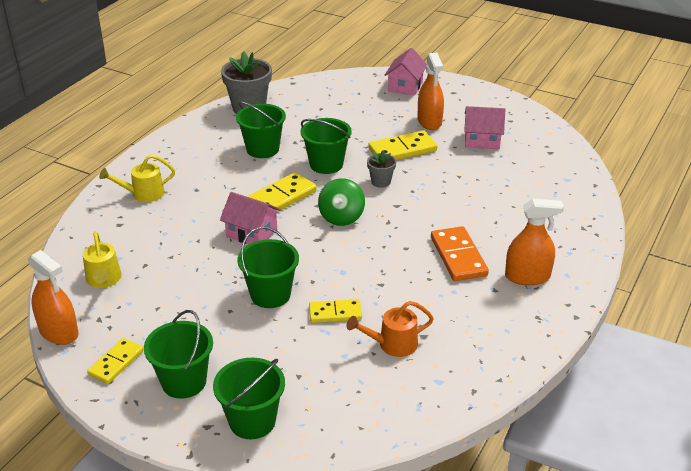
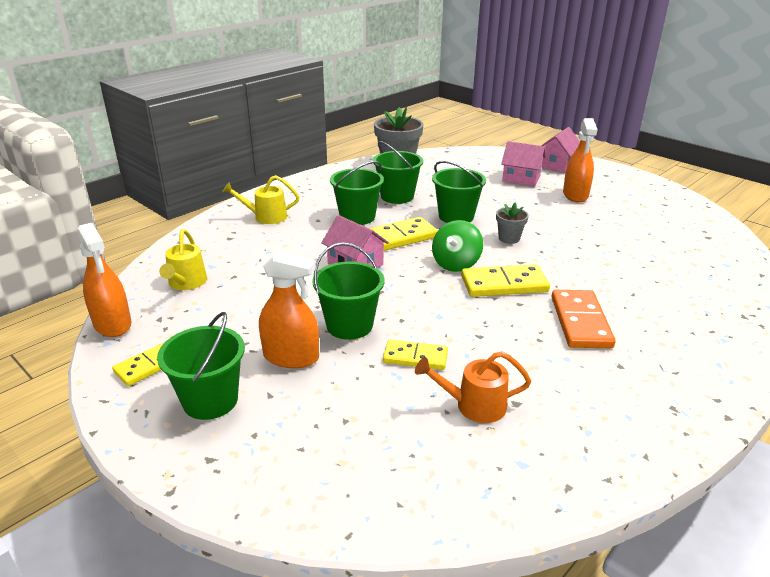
camera: 15 degrees right, 5 degrees down
(252, 421) = (265, 464): green bucket -> green bucket (357, 217)
(402, 150) = (540, 214): yellow domino -> yellow domino (504, 284)
(482, 140) = (630, 217): pink house -> pink house (521, 178)
(527, 276) = (665, 358): orange spray bottle -> orange spray bottle (291, 357)

